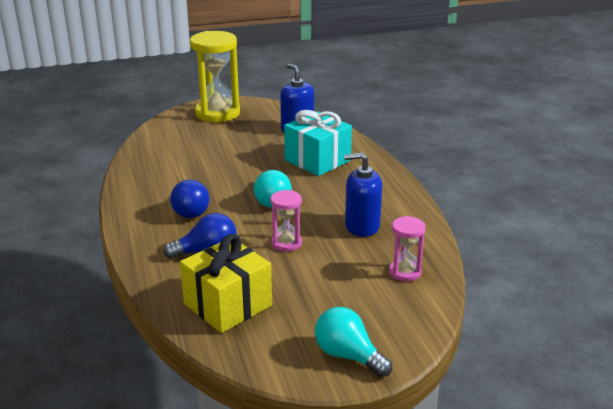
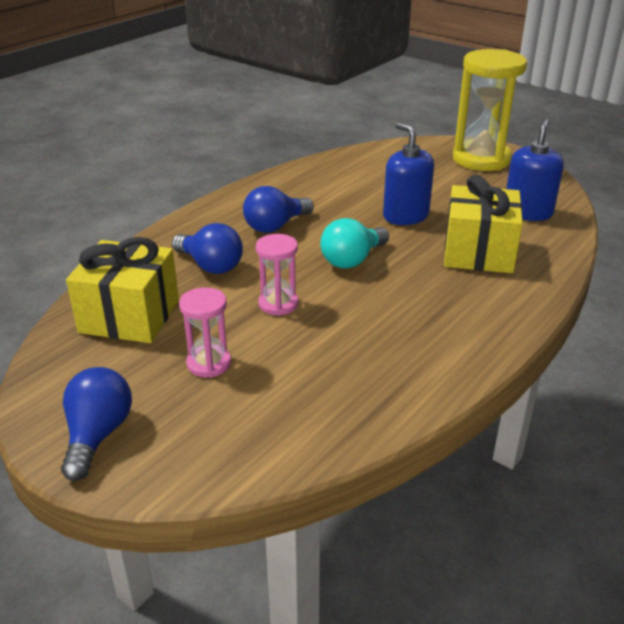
camera: 55 degrees right, 5 degrees up
(317, 160) = (478, 252): turquoise gift -> yellow gift
(348, 356) = (98, 435): turquoise light bulb -> blue light bulb
(362, 226) = (375, 340): blue soap dispenser -> blue soap dispenser (405, 216)
(405, 272) = (310, 414): pink hourglass -> pink hourglass (209, 363)

